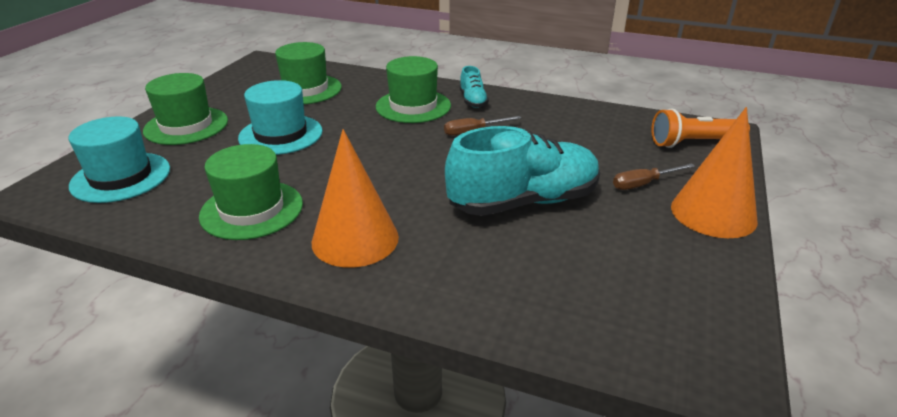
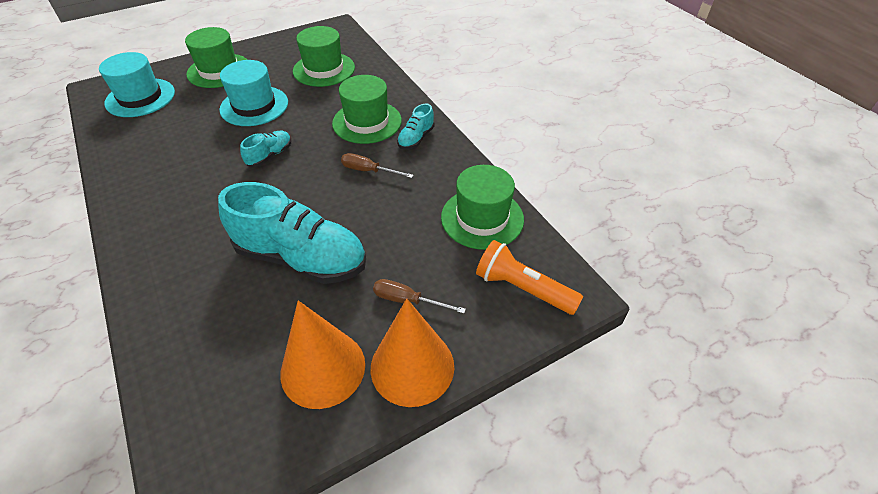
camera: 40 degrees right, 15 degrees up
(252, 210) = (160, 162): green hat -> green hat (482, 218)
(355, 239) = (172, 220): orange cone -> orange cone (323, 368)
(366, 158) = (270, 155): none -> turquoise shoe

